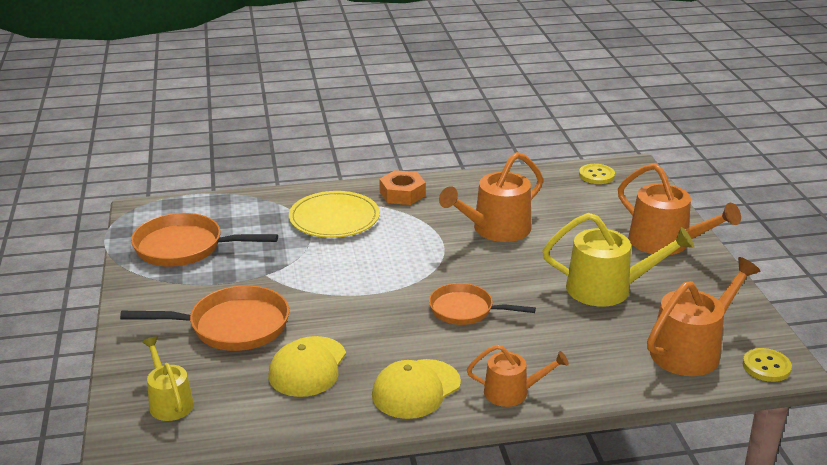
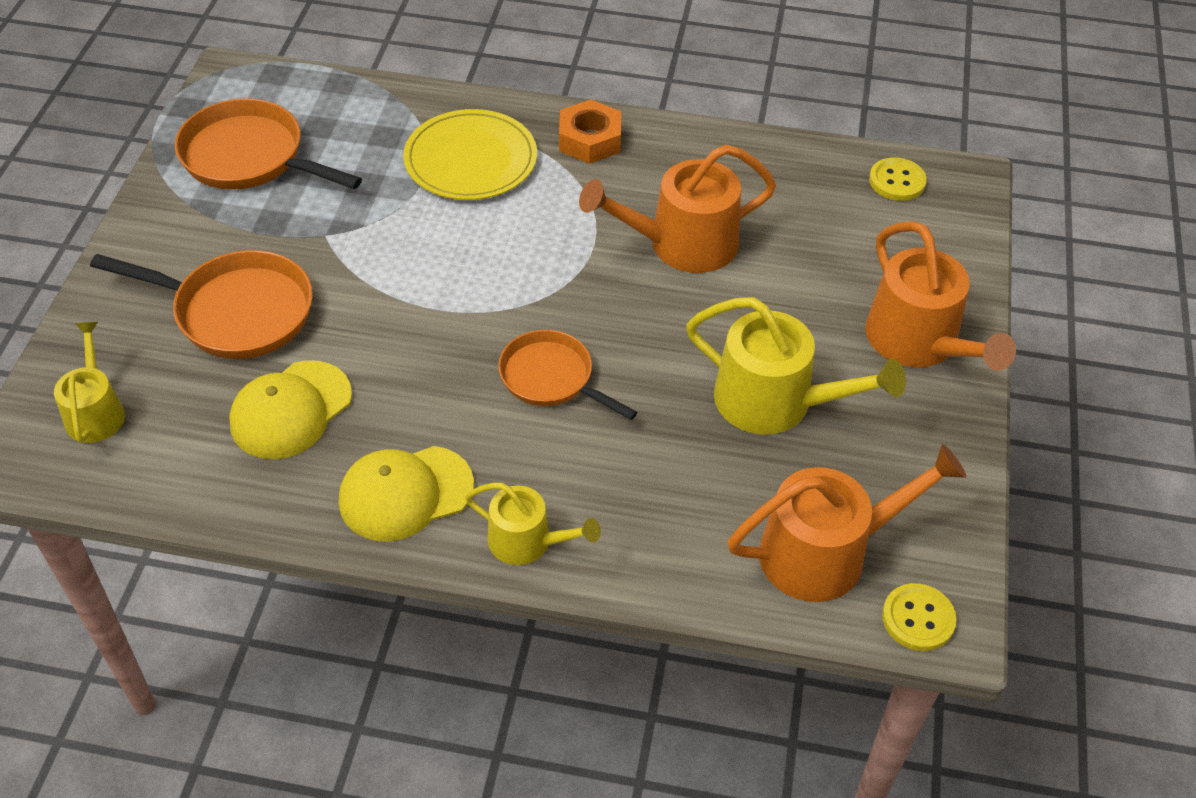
camera: 20 degrees right, 20 degrees up
(512, 392) = (527, 541): orange watering can -> yellow watering can

